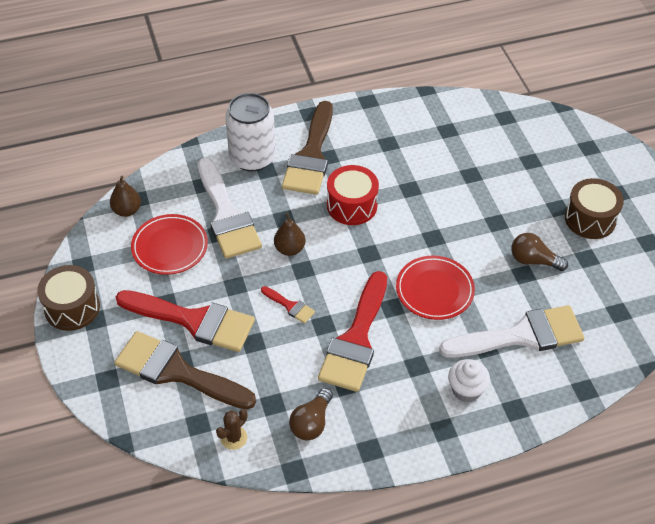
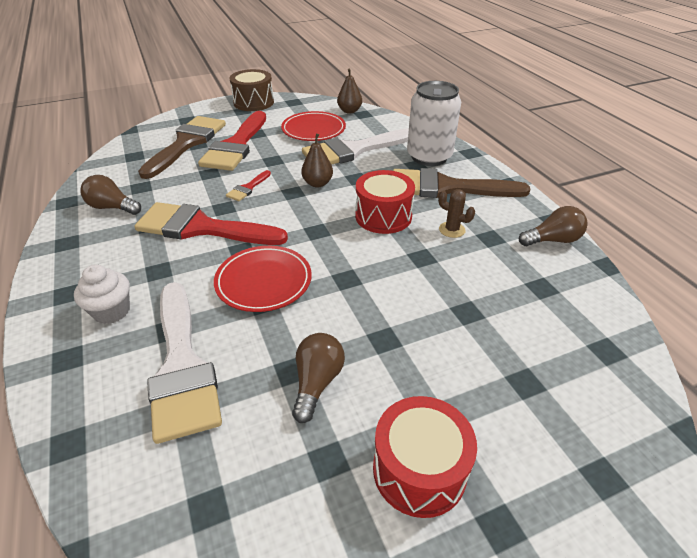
camera: 85 degrees right, 10 degrees down
(233, 438) = (114, 171): brown cactus -> brown cactus (452, 230)
(394, 109) = (552, 240): none -> brown light bulb
(590, 219) = (419, 470): brown drum -> red drum

